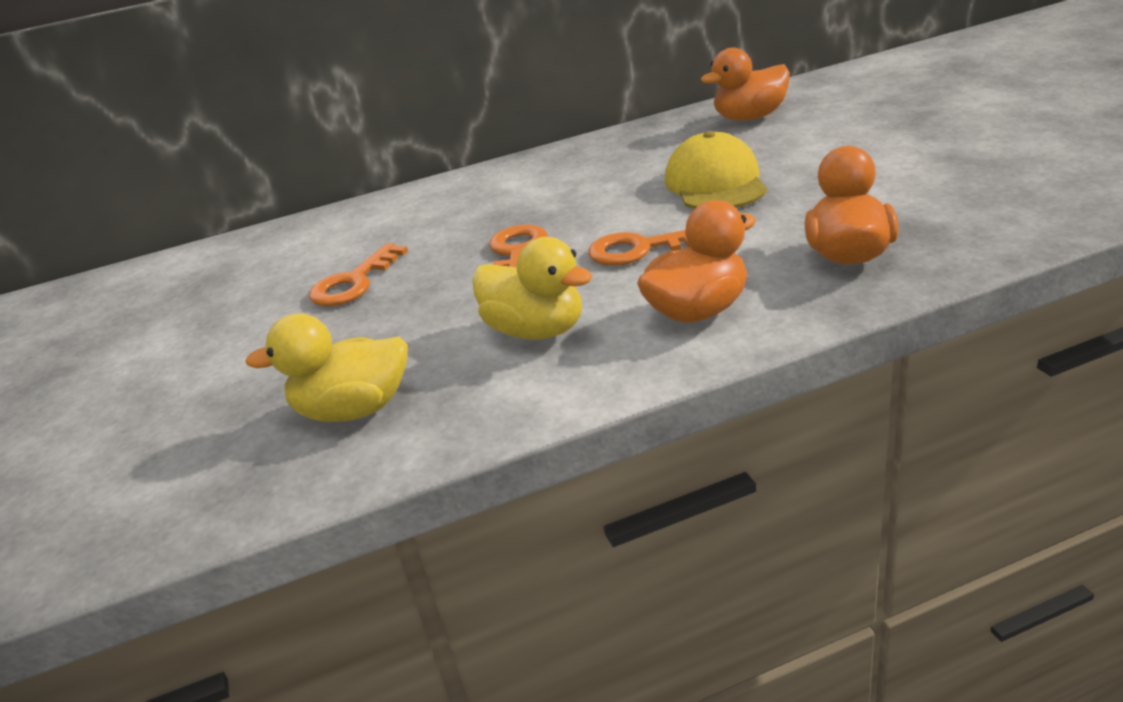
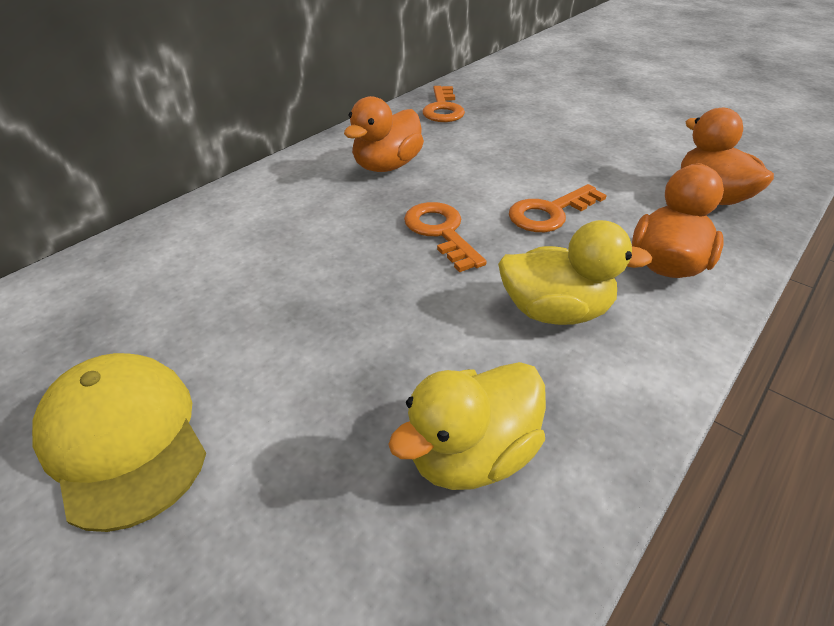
camera: 35 degrees left, 10 degrees up
(353, 283) = (297, 293): orange key -> orange key (443, 109)
(715, 183) = (540, 146): yellow cap -> yellow cap (124, 439)
(750, 118) = (500, 89): orange duck -> orange duck (387, 166)

